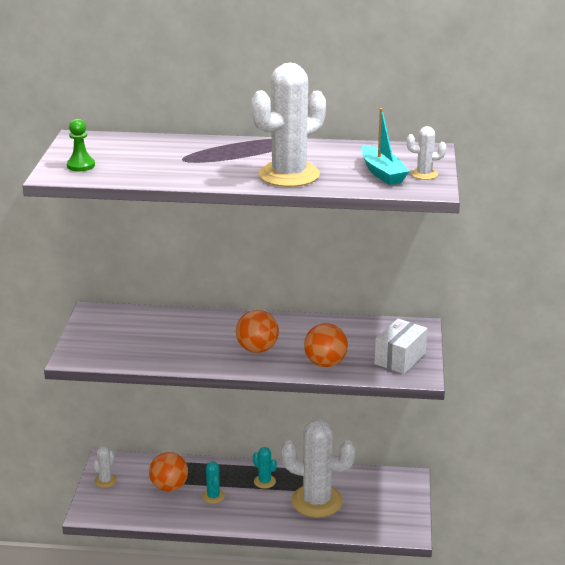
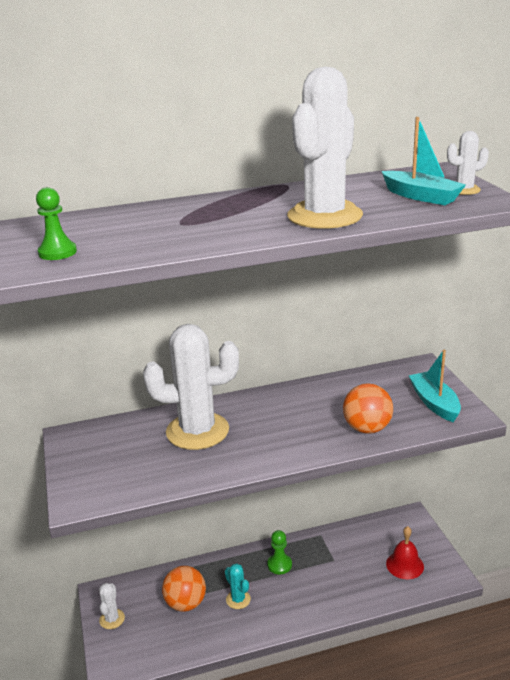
camera: 20 degrees left, 0 degrees up
(257, 349) = (284, 432): orange ball -> none
(264, 481) = (279, 565): turquoise cactus -> green pawn
(317, 501) = (343, 570): white cactus -> white cactus (197, 431)
(374, 512) = (405, 565): none -> red bell
(400, 358) = (434, 403): white box -> turquoise boat

